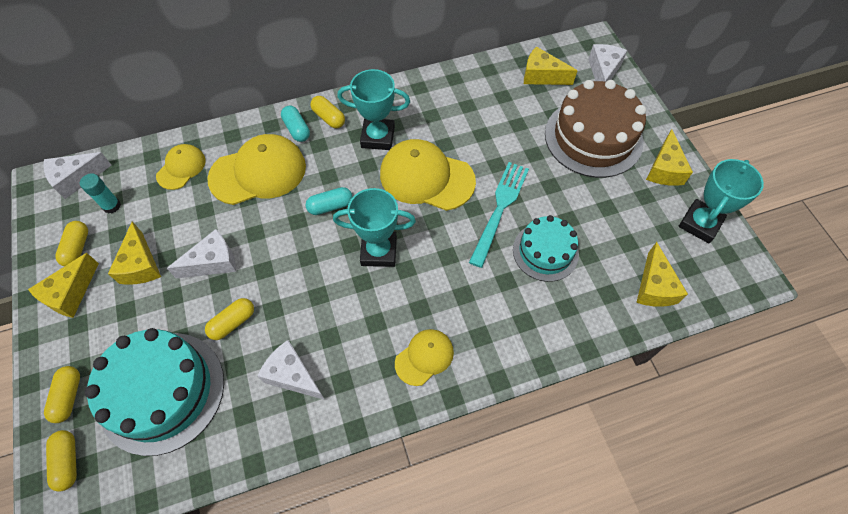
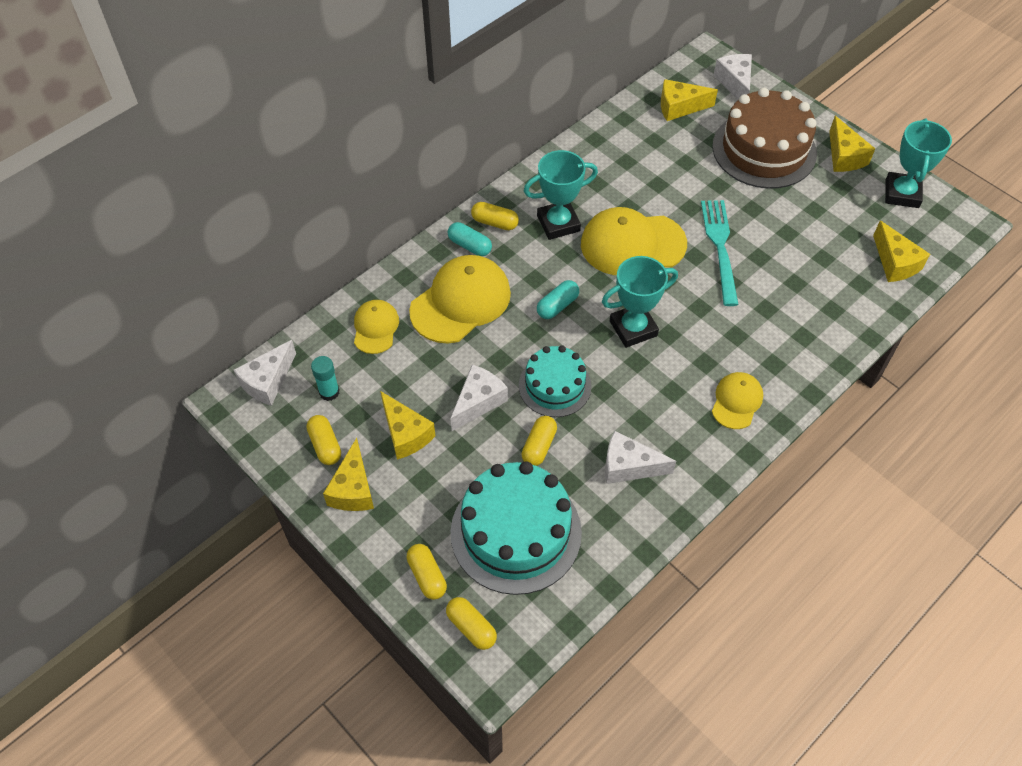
camera: 25 degrees left, 5 degrees down
(545, 251) = (784, 269): turquoise cake -> turquoise cake (555, 386)

